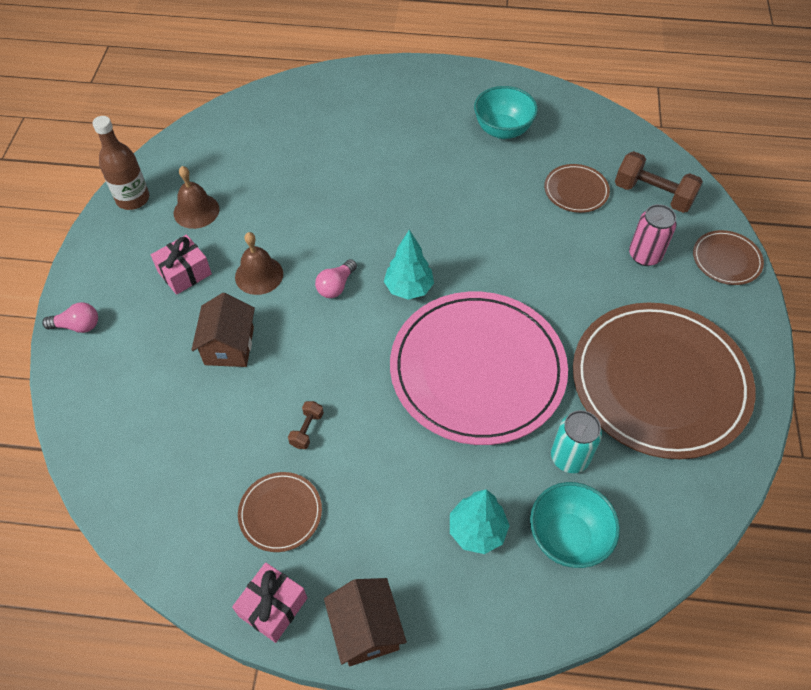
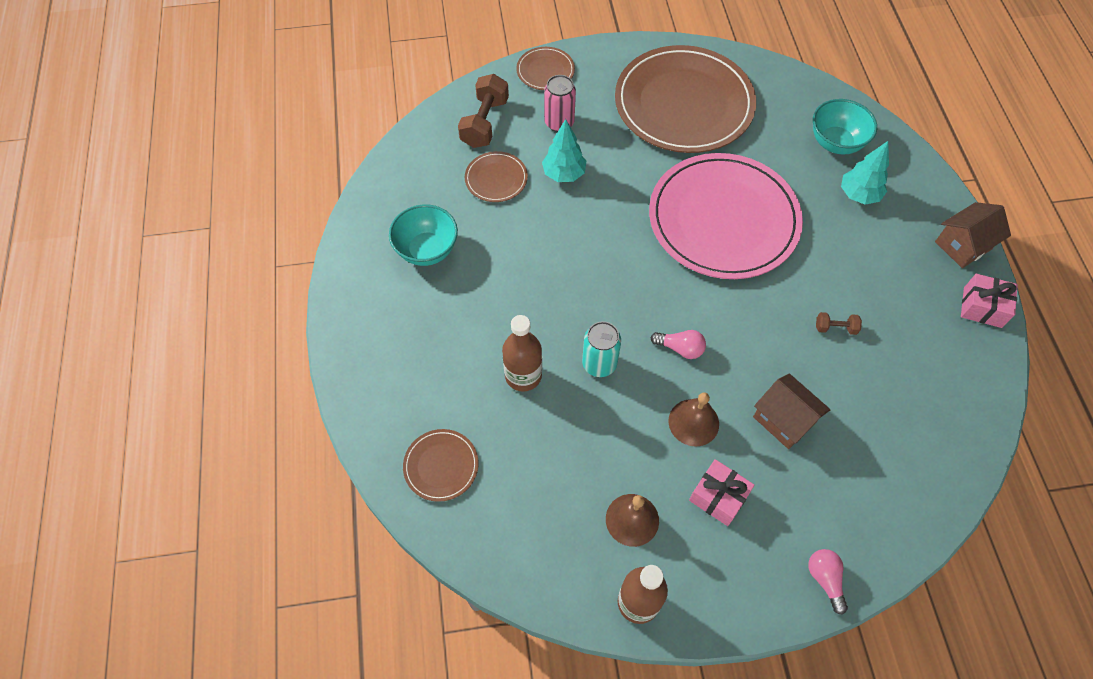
camera: 105 degrees left, 5 degrees up
(229, 346) = (784, 420): brown house -> brown house turned 60 degrees clockwise
(280, 513) = (913, 325): brown plate -> brown plate (441, 466)
(353, 170) = (523, 375): none -> brown bottle
(409, 288) = (660, 287): turquoise tree -> turquoise tree (564, 174)
(569, 457) = (773, 149): turquoise can -> turquoise can (599, 363)

